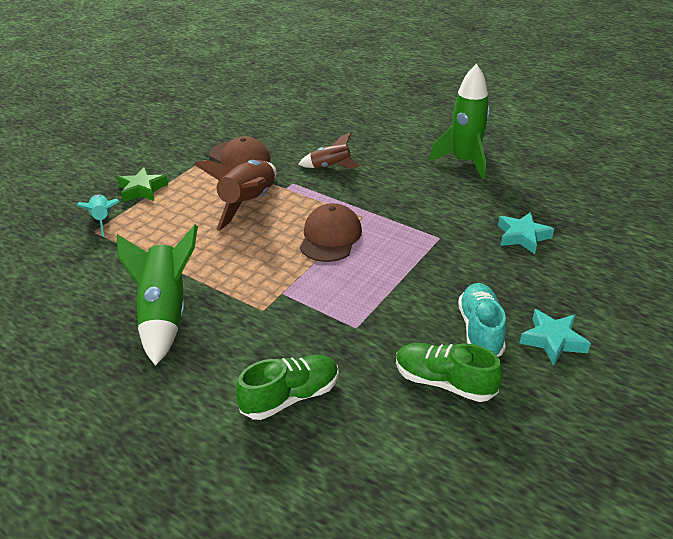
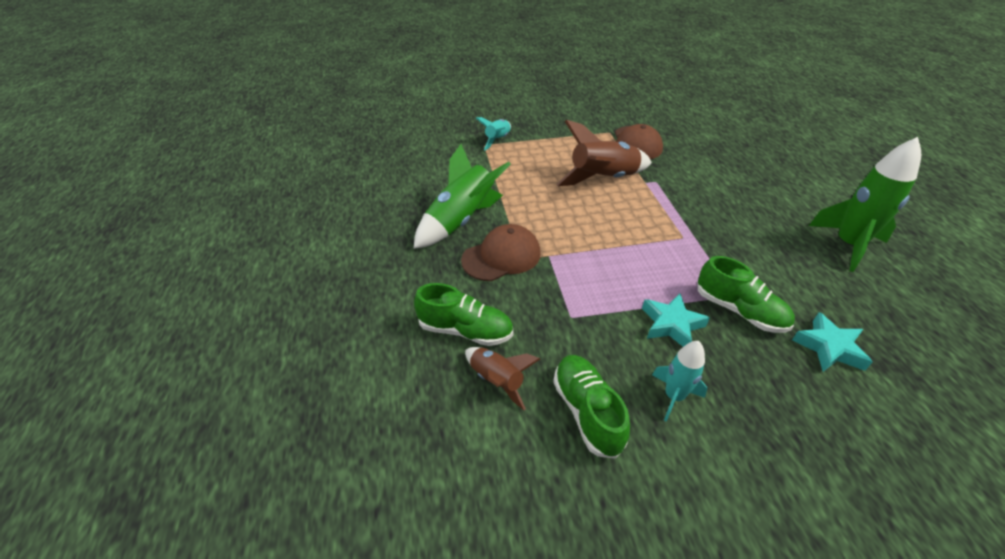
camera: 45 degrees right, 5 degrees up
(142, 190) = (543, 133): green star -> none
(330, 166) = (704, 184): brown rocket -> brown rocket (497, 380)
(330, 237) = (636, 237): brown cap -> brown cap (501, 256)
(453, 246) = (739, 311): none -> green shoe
(480, 330) = (673, 396): turquoise shoe -> turquoise rocket
(553, 340) = (738, 461): turquoise star -> turquoise star (671, 324)

